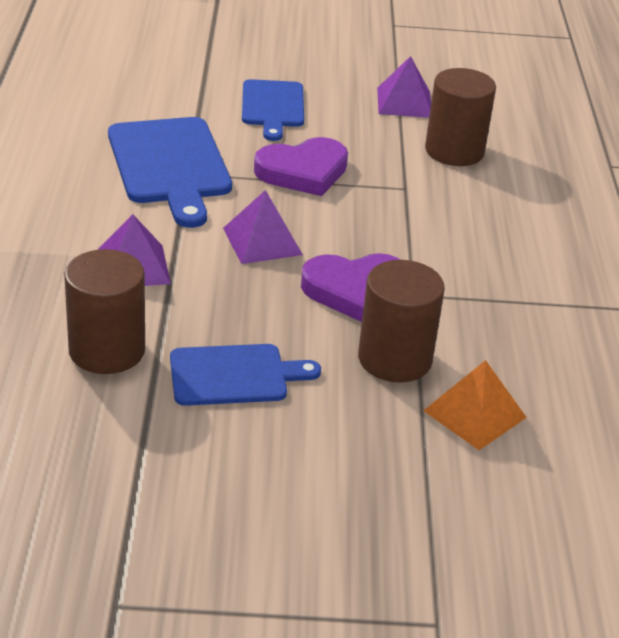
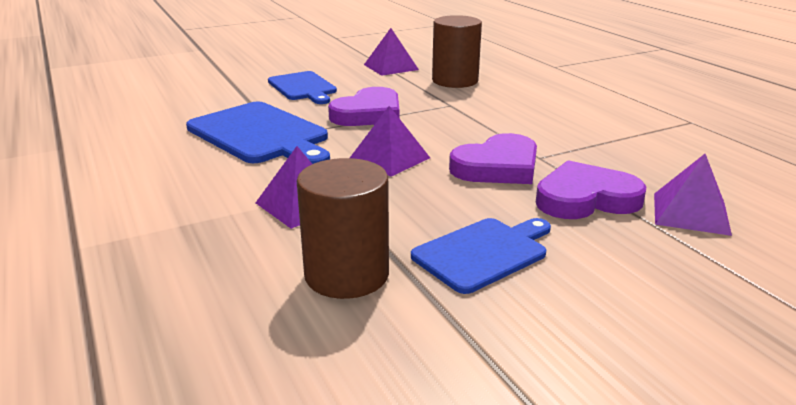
camera: 25 degrees left, 10 degrees down
(395, 359) = (585, 198): brown cylinder -> purple heart
(474, 414) = (690, 213): orange pyramid -> purple pyramid

